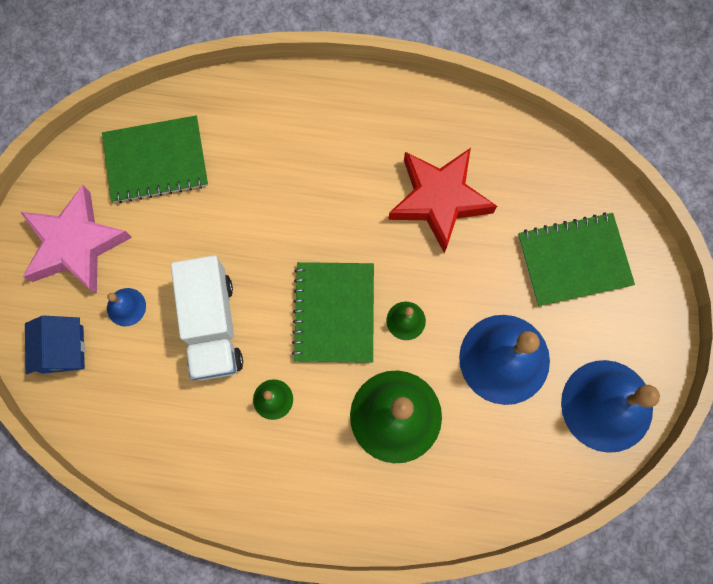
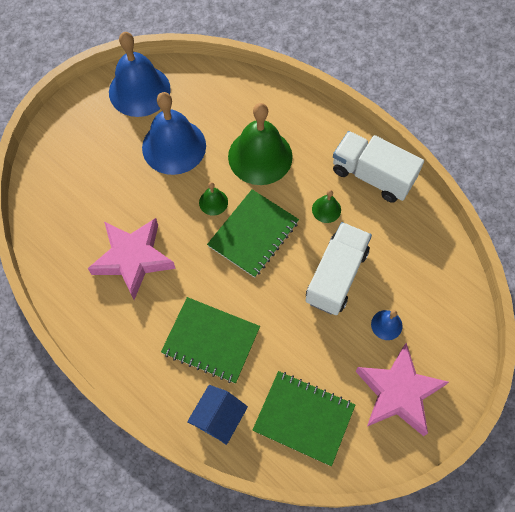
camera: 145 degrees left, 10 degrees down
(63, 349) = (445, 324): blue house -> blue house (218, 418)
(246, 483) = (372, 176): none -> white truck
(439, 200) = (133, 259): red star -> pink star
(574, 260) = (86, 171): green notebook -> green notebook (211, 340)

